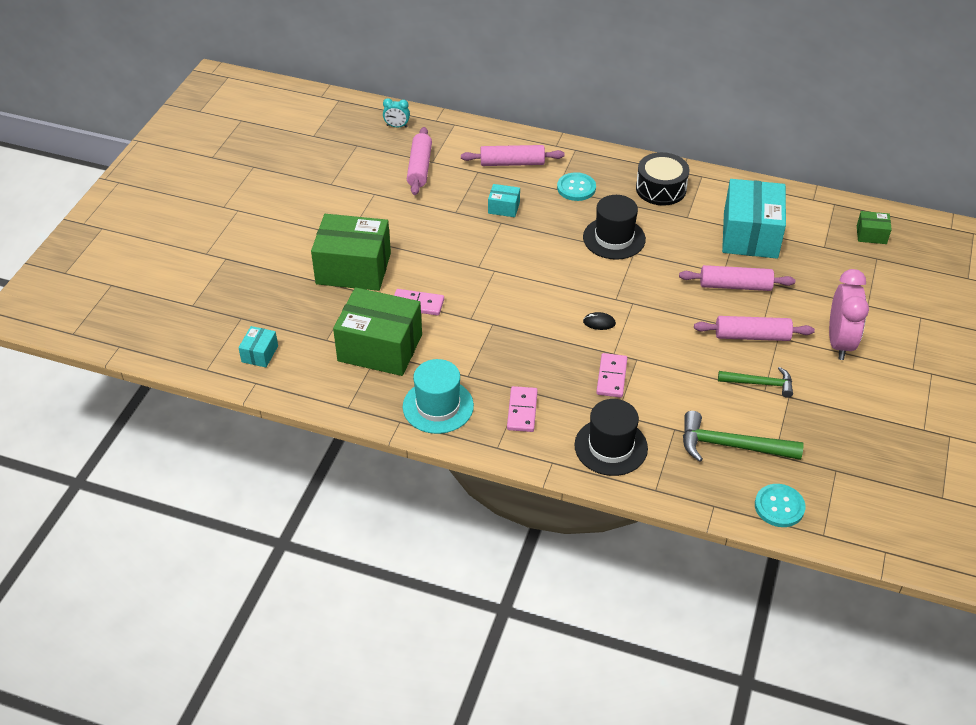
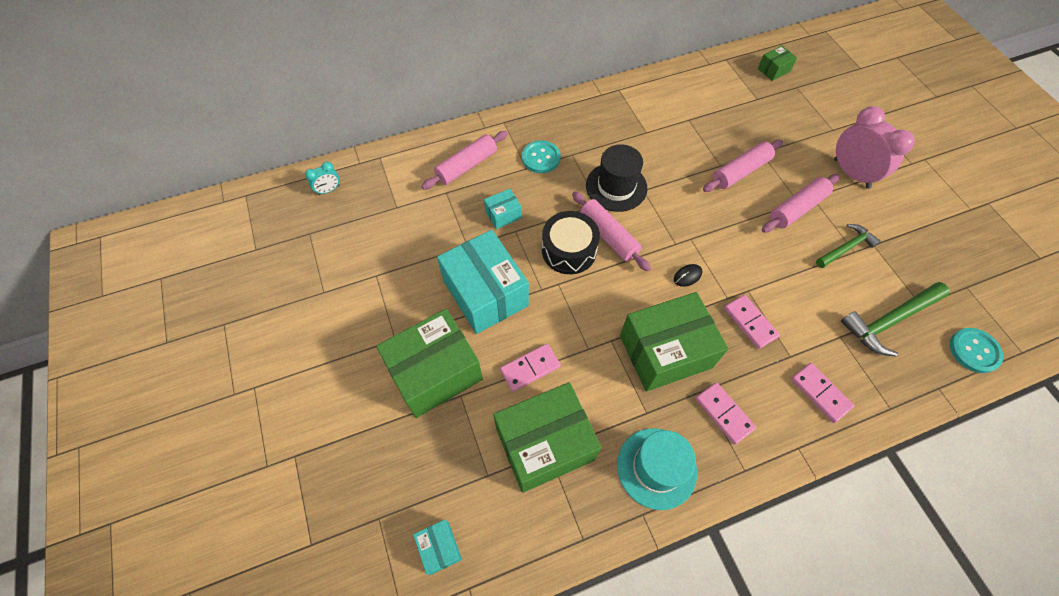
camera: 40 degrees left, 15 degrees up
(419, 167) = (391, 220): pink rolling pin -> pink rolling pin (608, 236)
(524, 353) = (665, 351): none -> green box
(611, 447) = (820, 393): black hat -> pink domino
(661, 189) = (602, 119): black drum -> black drum (569, 250)
(750, 235) = (703, 120): turquoise box -> turquoise box (485, 293)

